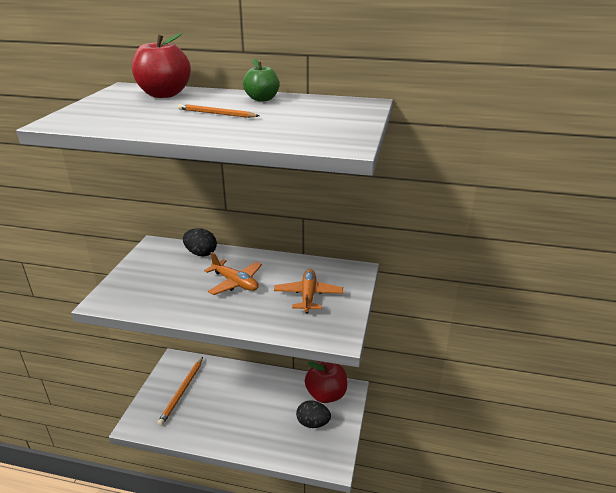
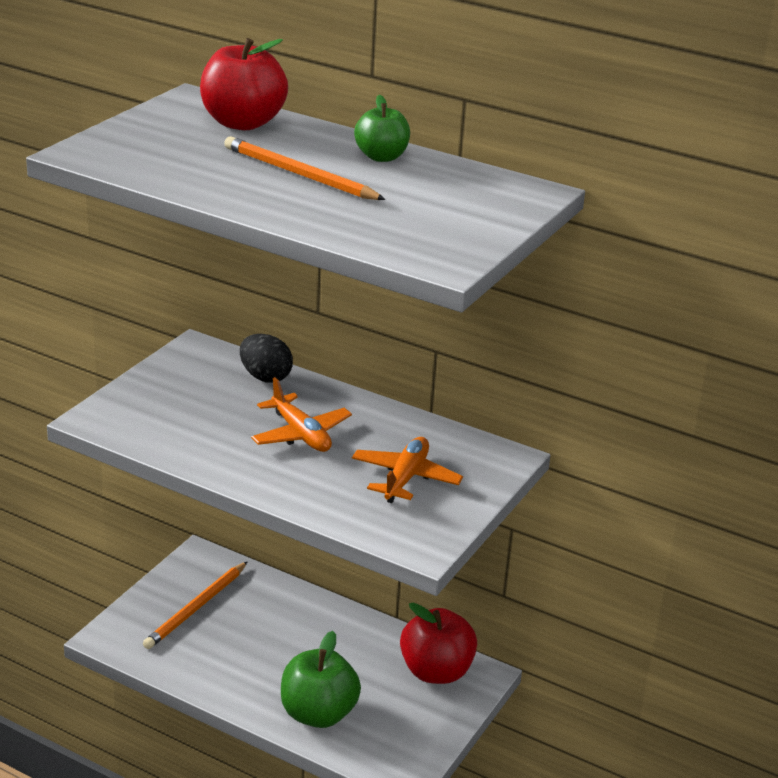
camera: 15 degrees right, 0 degrees up
(216, 114) = (300, 175): orange pencil -> orange pencil, size x1.52
(272, 439) = (318, 714): none -> green apple
(313, 423) = (394, 708): black egg -> none

